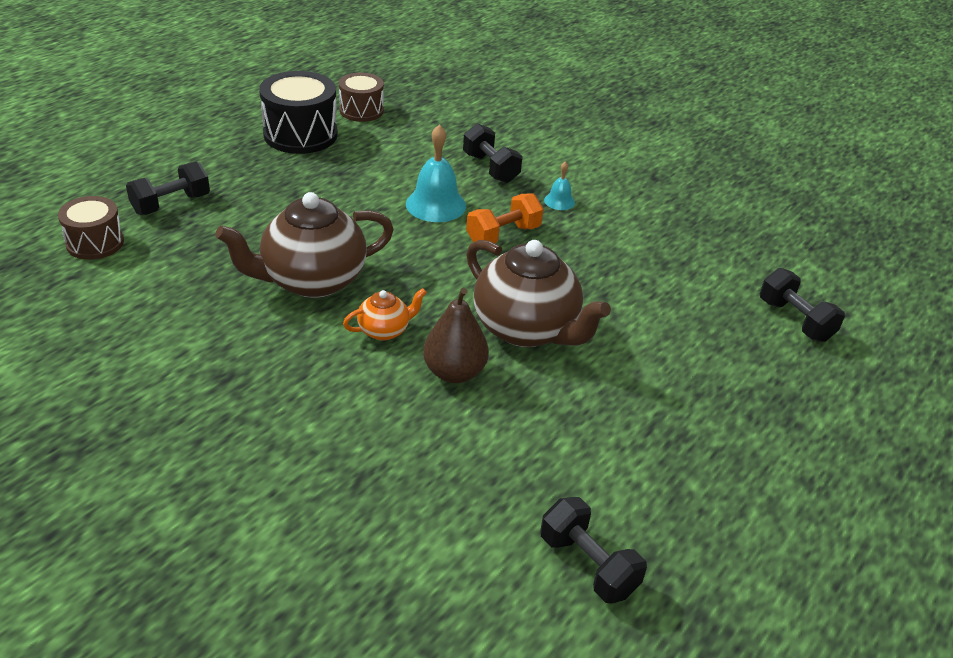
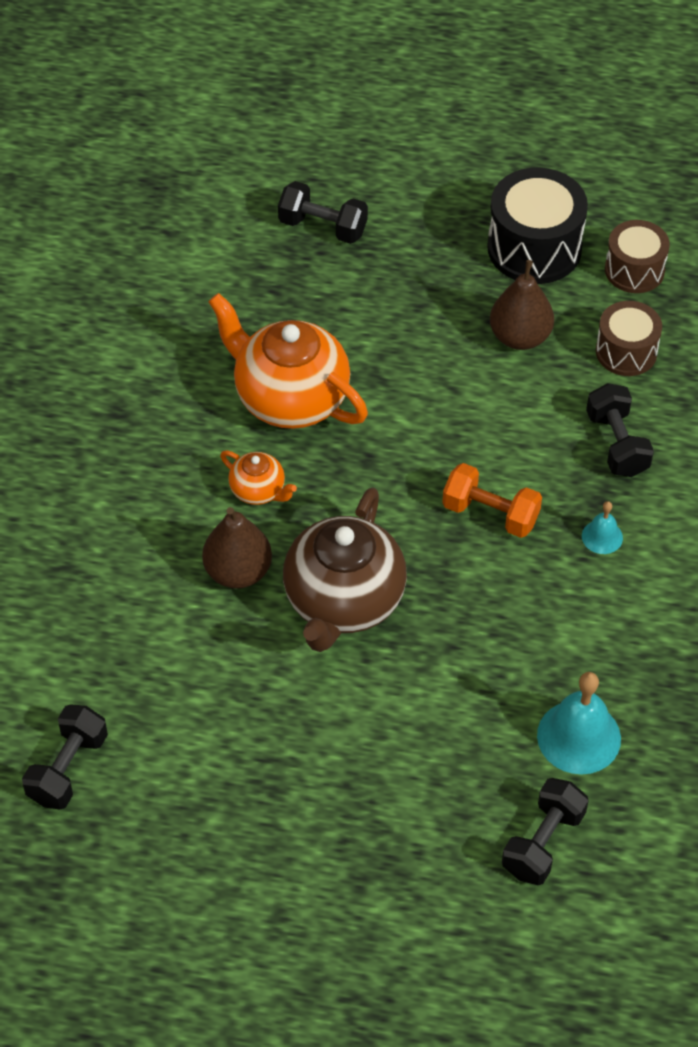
camera: 65 degrees right, 15 degrees up
(95, 243) = (222, 214): brown drum -> brown drum (626, 352)
(311, 281) = (289, 398): brown teapot -> orange teapot
(367, 167) = (520, 337): none -> brown pear
(436, 205) = (499, 430): turquoise bell -> turquoise bell (579, 737)
(490, 168) = (617, 444): black dumbbell -> black dumbbell turned 45 degrees counterclockwise

